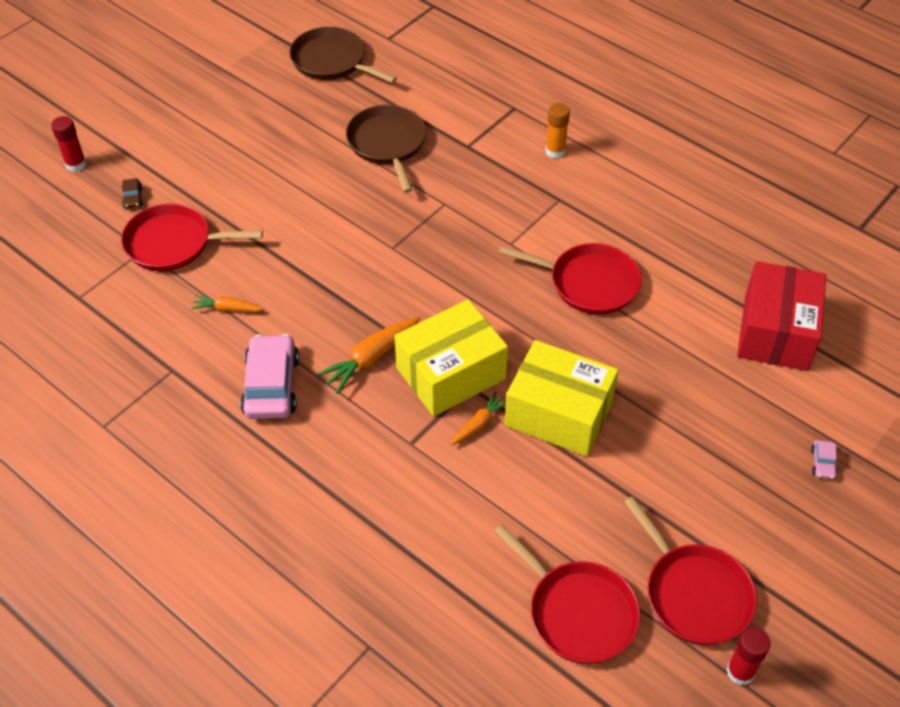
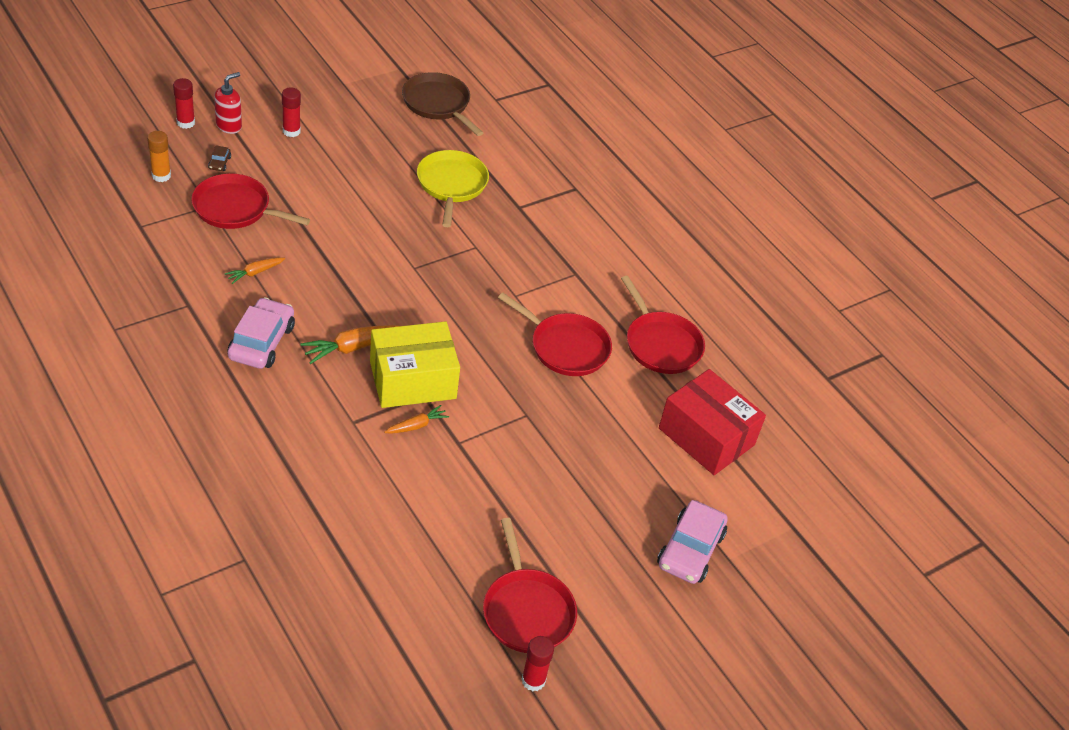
camera: 10 degrees right, 5 degrees down
(124, 153) = (229, 126): none -> red soap dispenser
(193, 139) = (291, 131): none -> red glue stick
(228, 309) = (255, 273): orange carrot -> orange carrot turned 60 degrees counterclockwise
(387, 144) = (451, 185): brown pan -> yellow pan
(555, 151) = (592, 234): orange glue stick -> orange glue stick (161, 176)
(559, 413) = (486, 439): yellow box -> none
(578, 612) = (424, 592): red pan -> red pan (661, 344)
(776, 332) = (706, 436): red box -> red box turned 75 degrees counterclockwise
(823, 463) = (690, 550): pink car -> pink car, size x2.36

